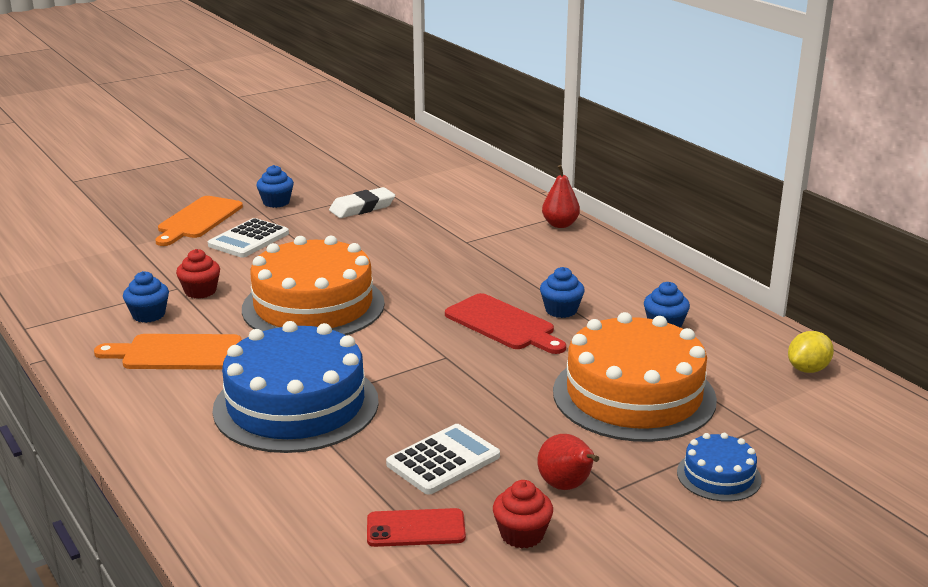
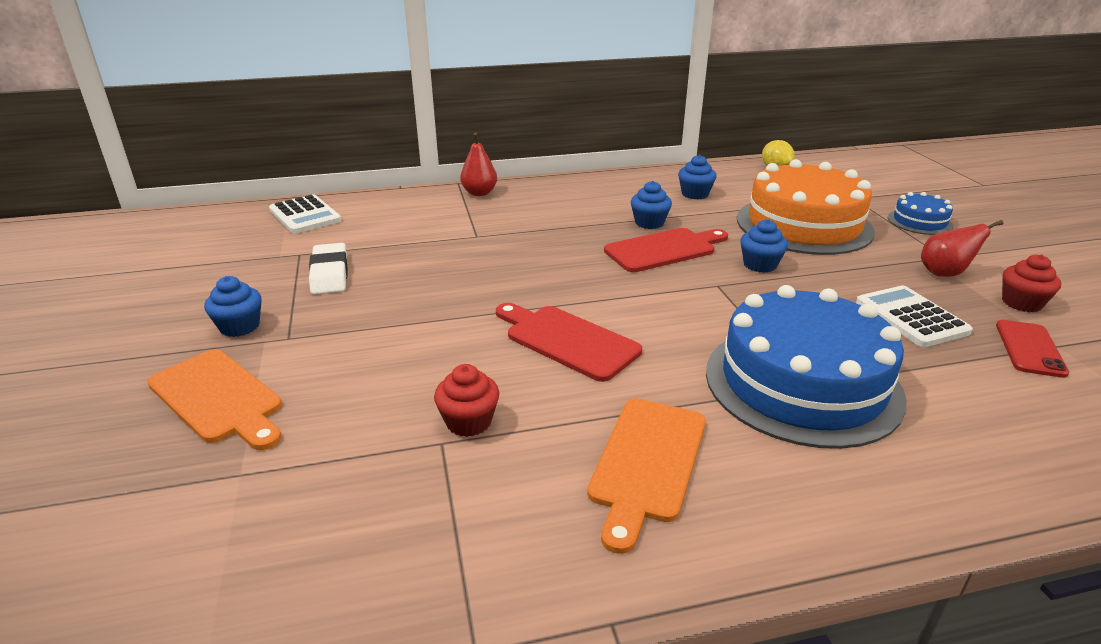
camera: 70 degrees left, 5 degrees up
(148, 315) = (514, 480): blue cupcake -> blue cupcake (760, 265)
(248, 239) = (337, 362): white calculator -> white calculator (305, 215)
(313, 306) = (567, 340): orange cake -> red cutting board

